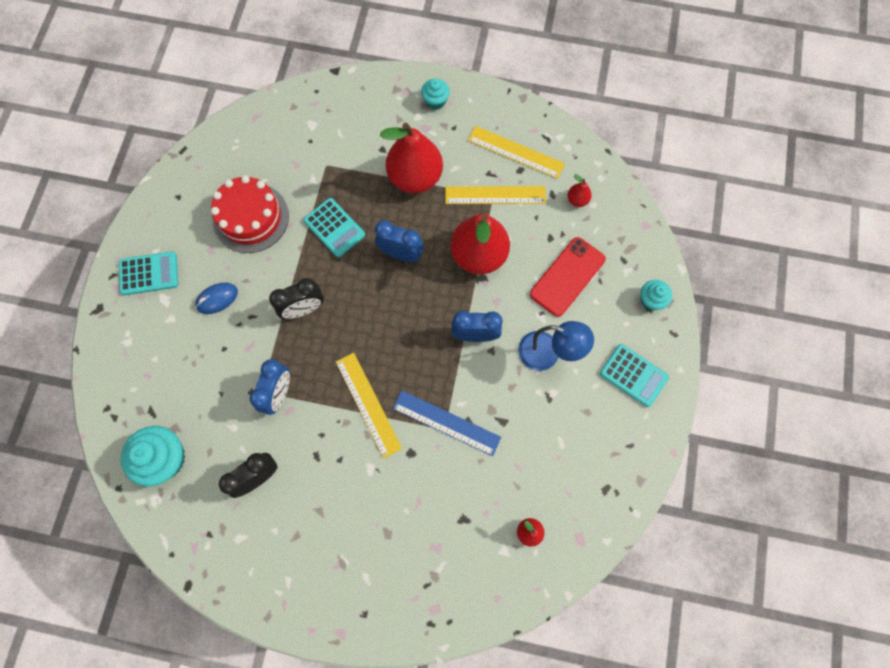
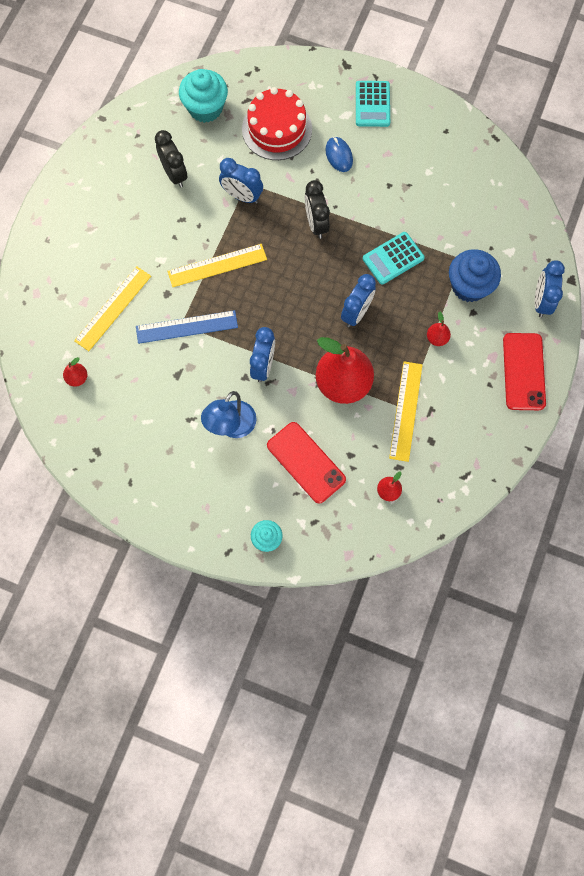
camera: 100 degrees right, 0 degrees up
(251, 217) = (415, 189): red cake -> red cake (277, 129)
(354, 155) = (469, 286): none -> blue cupcake
(361, 93) = (541, 301): none -> blue clock
(415, 177) = (437, 338): red pear -> red pear, size x0.42
(435, 101) = (523, 371): turquoise cupcake -> red phone
(446, 422) = (187, 327): blue ruler -> blue ruler turned 45 degrees clockwise
(516, 152) = (452, 440): yellow ruler -> yellow ruler (113, 308)
(633, 375) = (194, 502): turquoise calculator -> none

